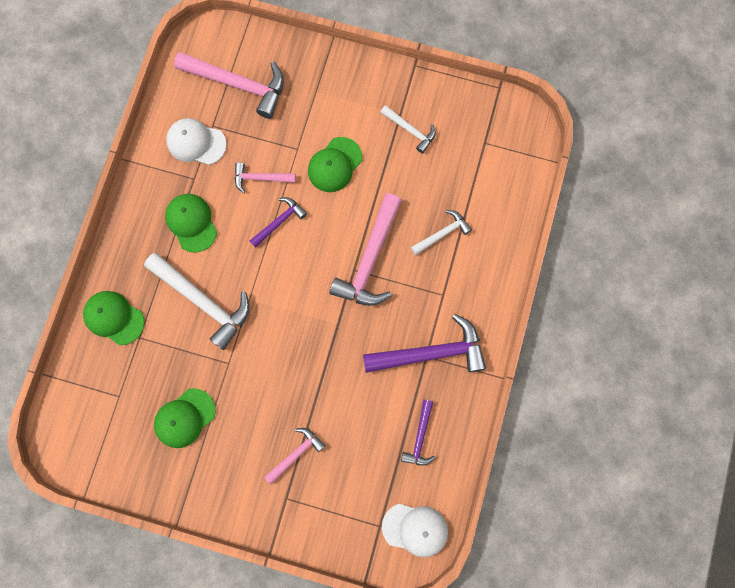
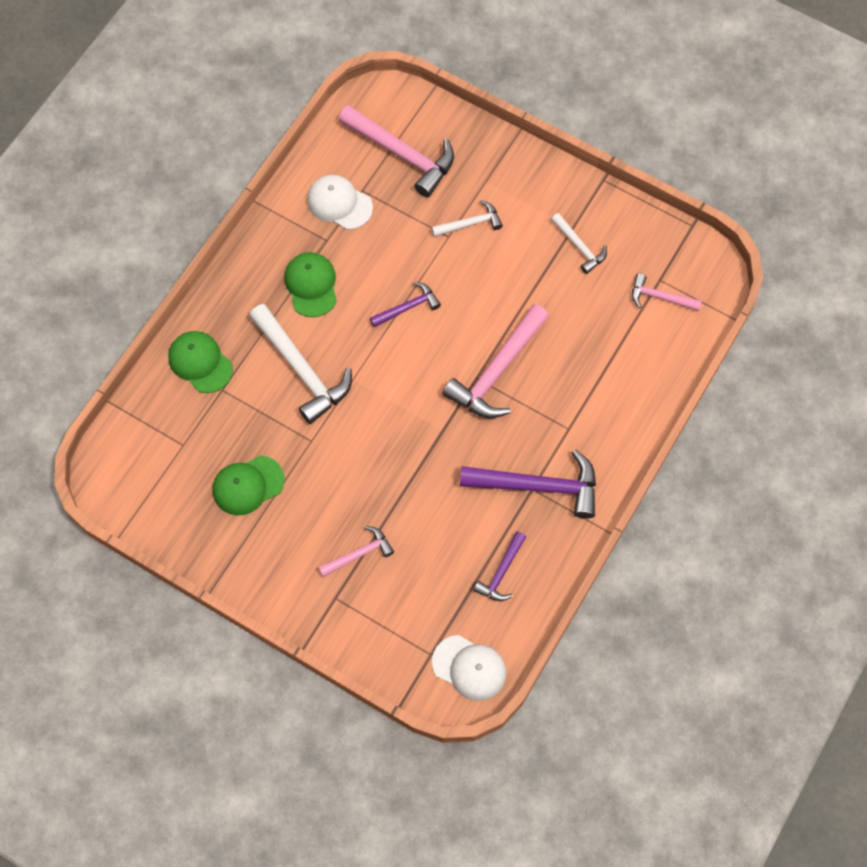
camera: 15 degrees right, 10 degrees down
(260, 178) = (399, 257): pink hammer -> pink hammer (660, 297)
(334, 165) = (485, 263): green cap -> none
(442, 233) = (585, 364): white hammer -> white hammer (470, 223)

